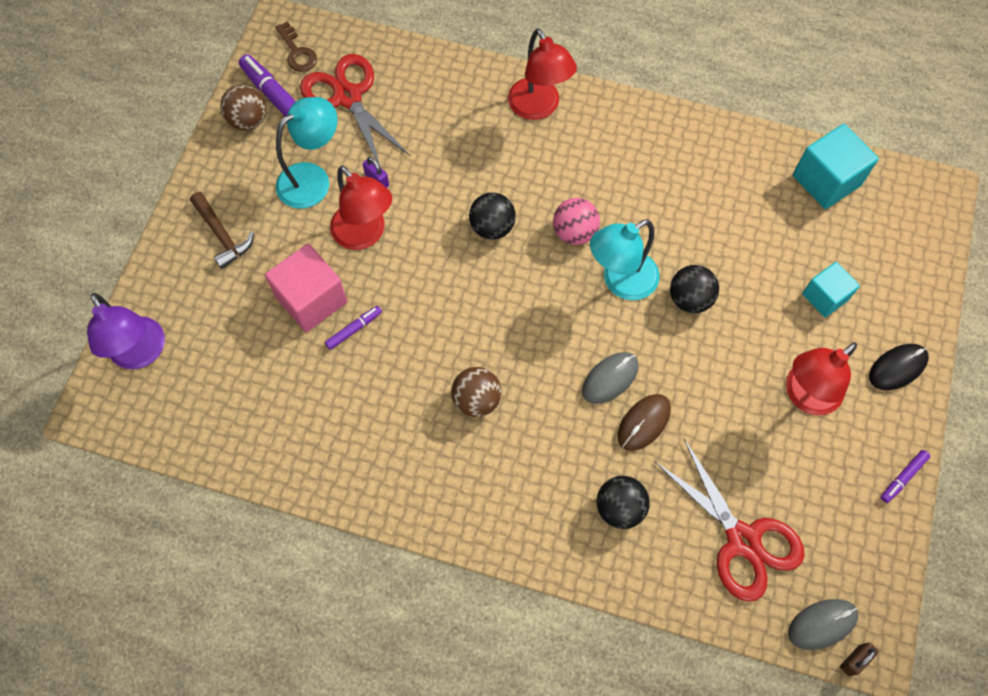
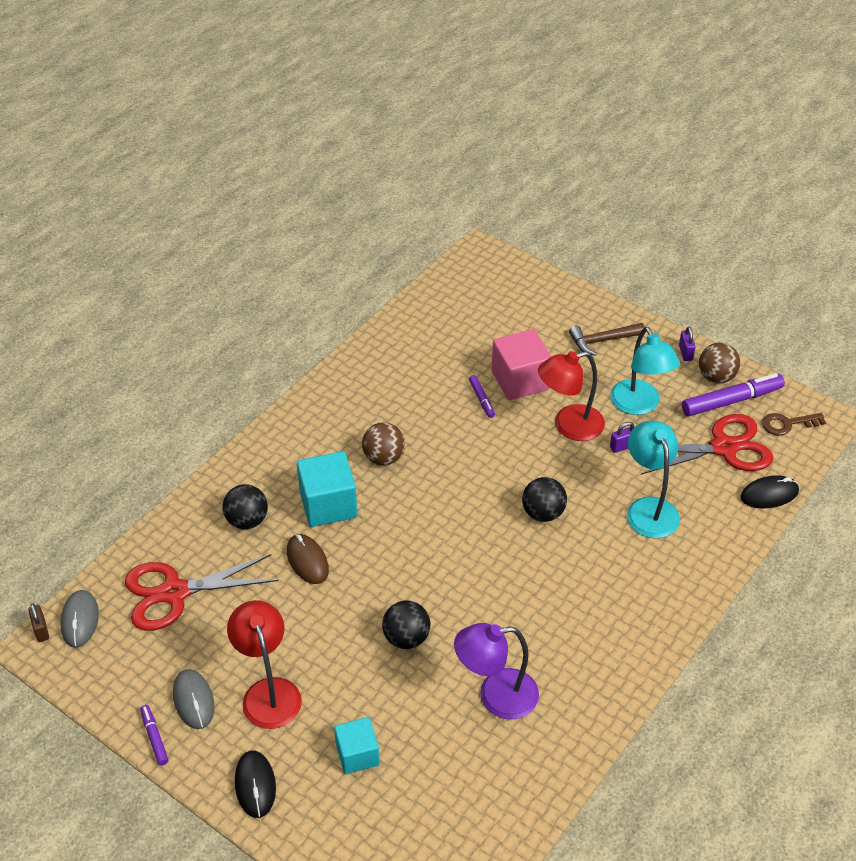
camera: 110 degrees right, 20 degrees down
(141, 354) = (514, 281): purple lamp -> purple lamp (496, 696)
(219, 154) = (685, 353): none -> purple padlock
(395, 52) = (769, 494): none -> black mouse
(538, 108) = (668, 588): red lamp -> none
(574, 232) = (513, 572): pink ball -> none
(610, 378) = (358, 551): grey mouse -> grey mouse (193, 700)
(620, 282) = (447, 590): turquoise lamp -> turquoise lamp (649, 508)
(826, 180) = (489, 819): turquoise cube -> turquoise cube (328, 504)

